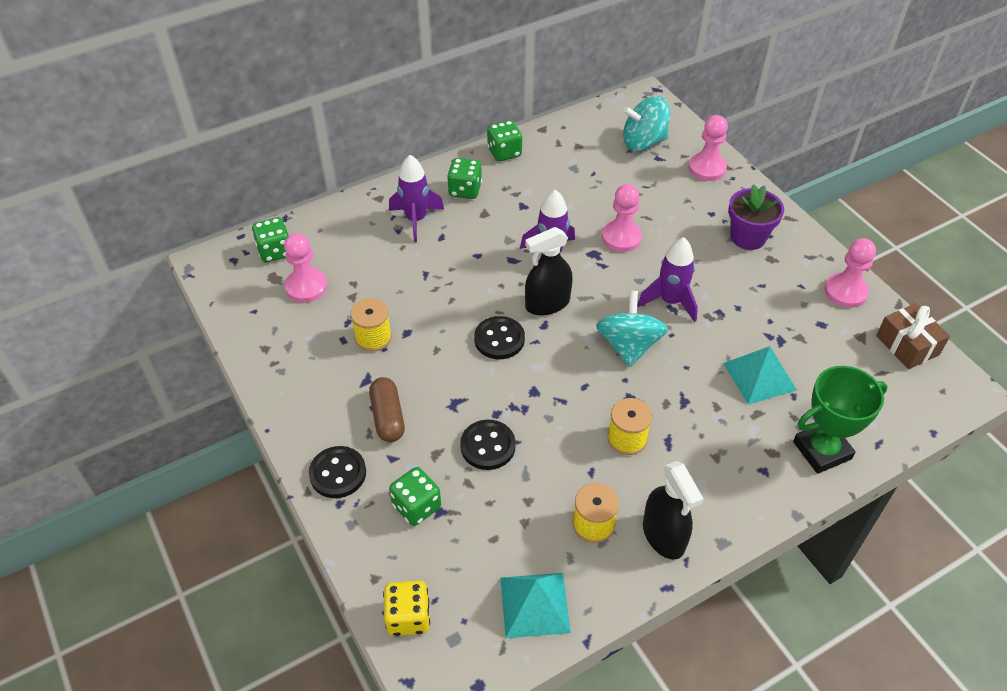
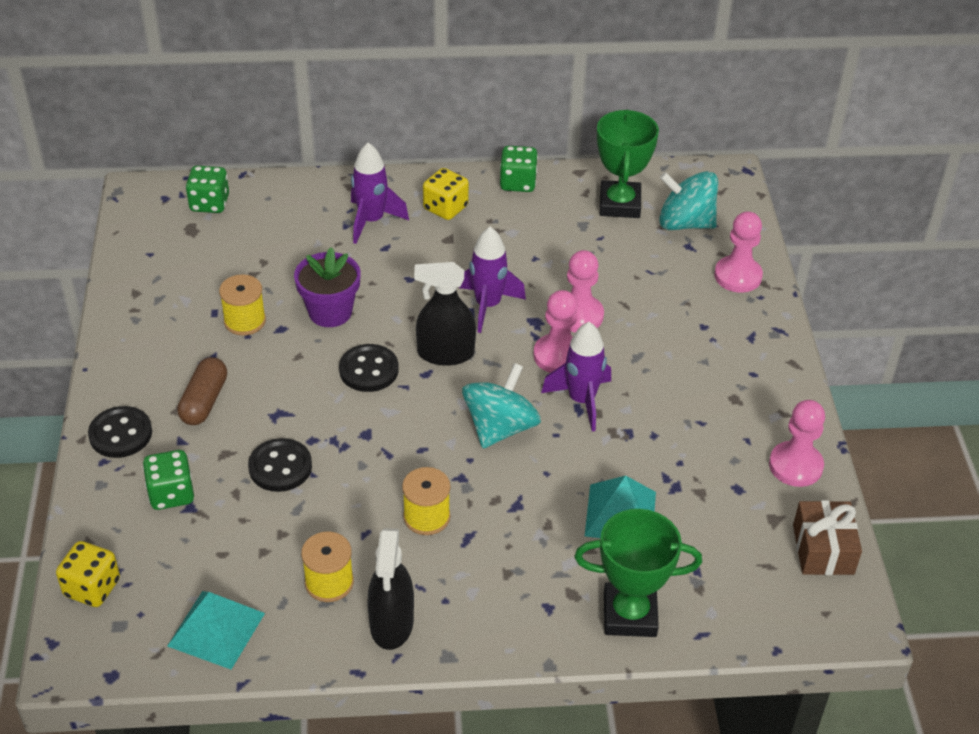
camera: 25 degrees right, 5 degrees down
(306, 287) = (215, 249): pink pawn -> pink pawn (558, 356)
(465, 190) = (445, 208): green dice -> yellow dice
(588, 143) = (620, 204): none -> green trophy
(748, 237) = (726, 366): purple flower pot -> purple flower pot (330, 312)

